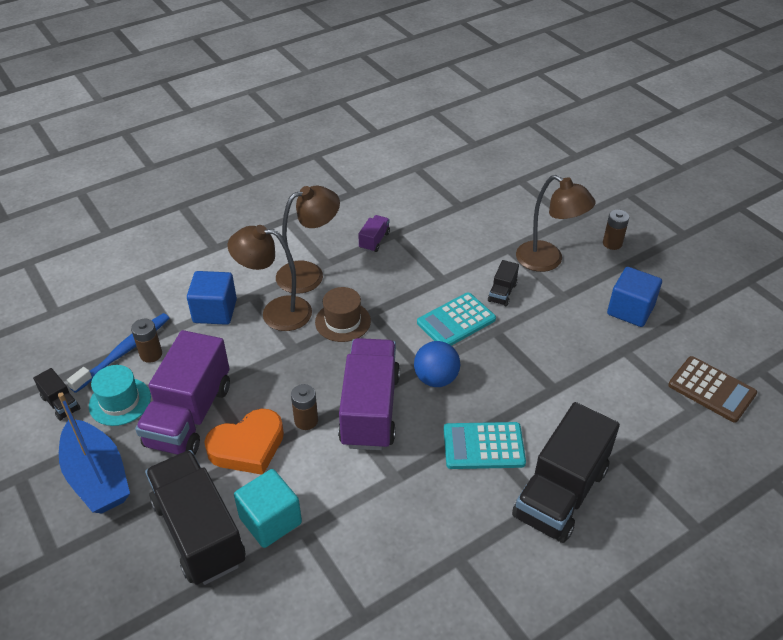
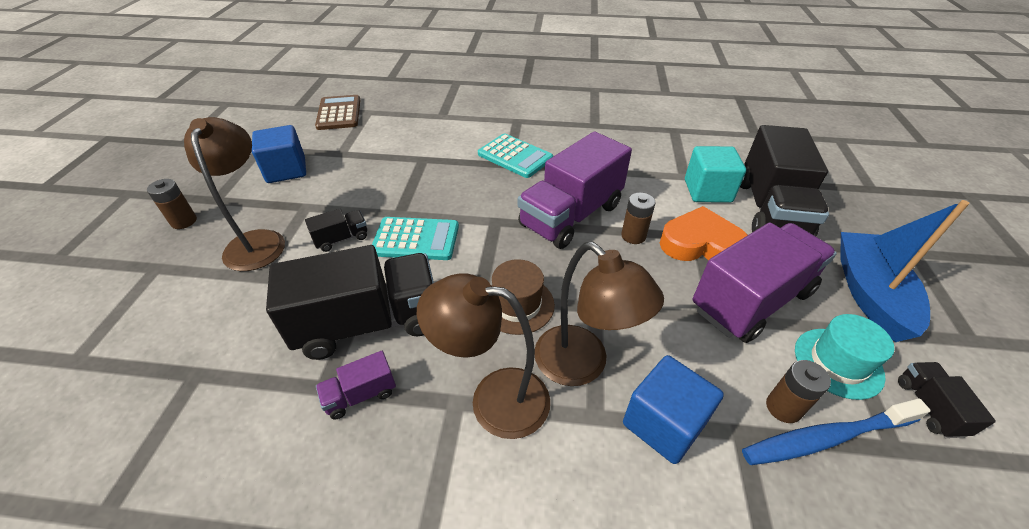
camera: 140 degrees left, 0 degrees up
(436, 379) = (494, 207): blue ball -> none
(560, 493) = (501, 119): black truck -> black truck (369, 323)

